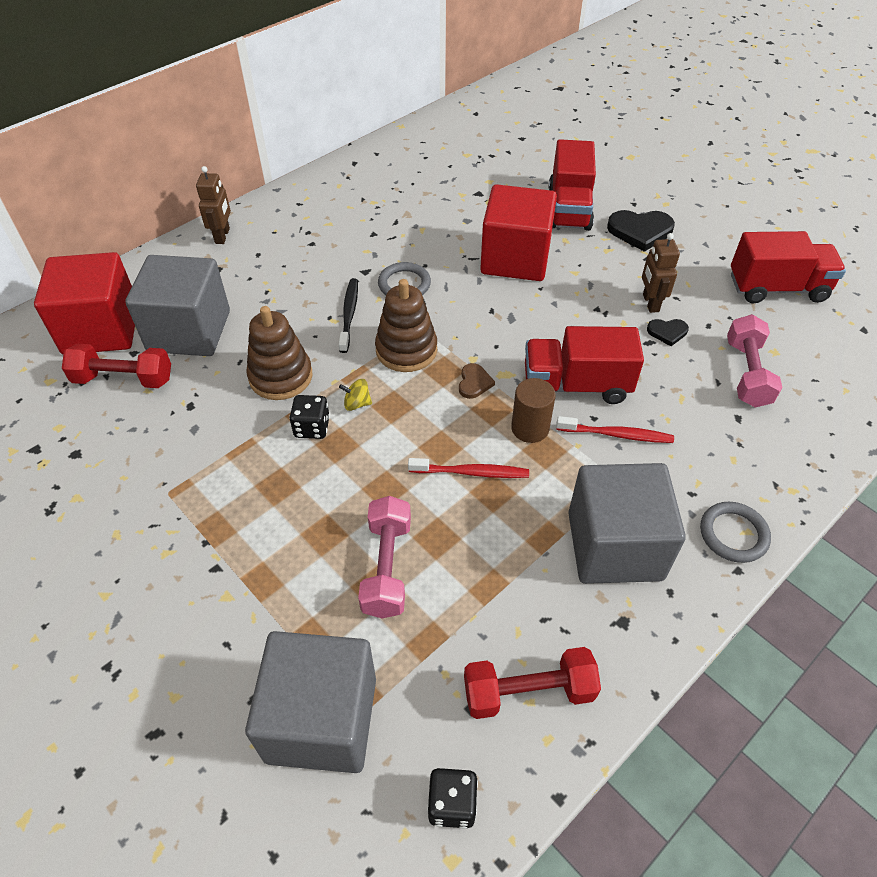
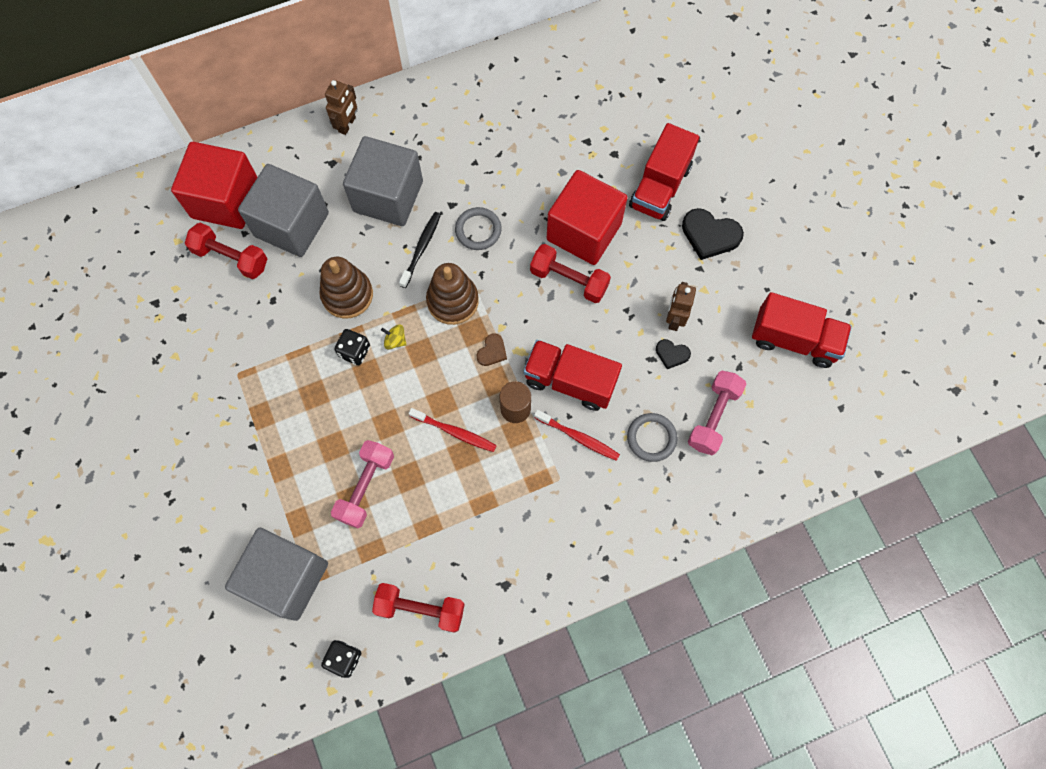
camera: 20 degrees right, 20 degrees up
(523, 300) = (569, 280): none -> red dumbbell
(614, 546) = (529, 528): grey cube -> grey cube (388, 196)
(733, 534) = (618, 550): grey ring -> grey ring (651, 438)

